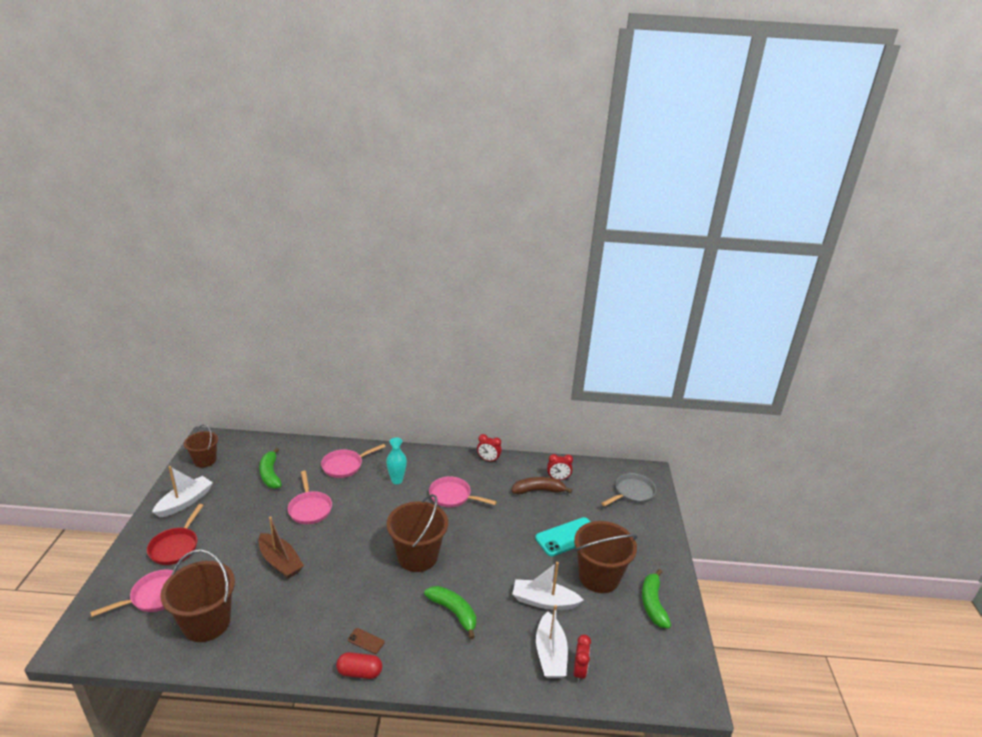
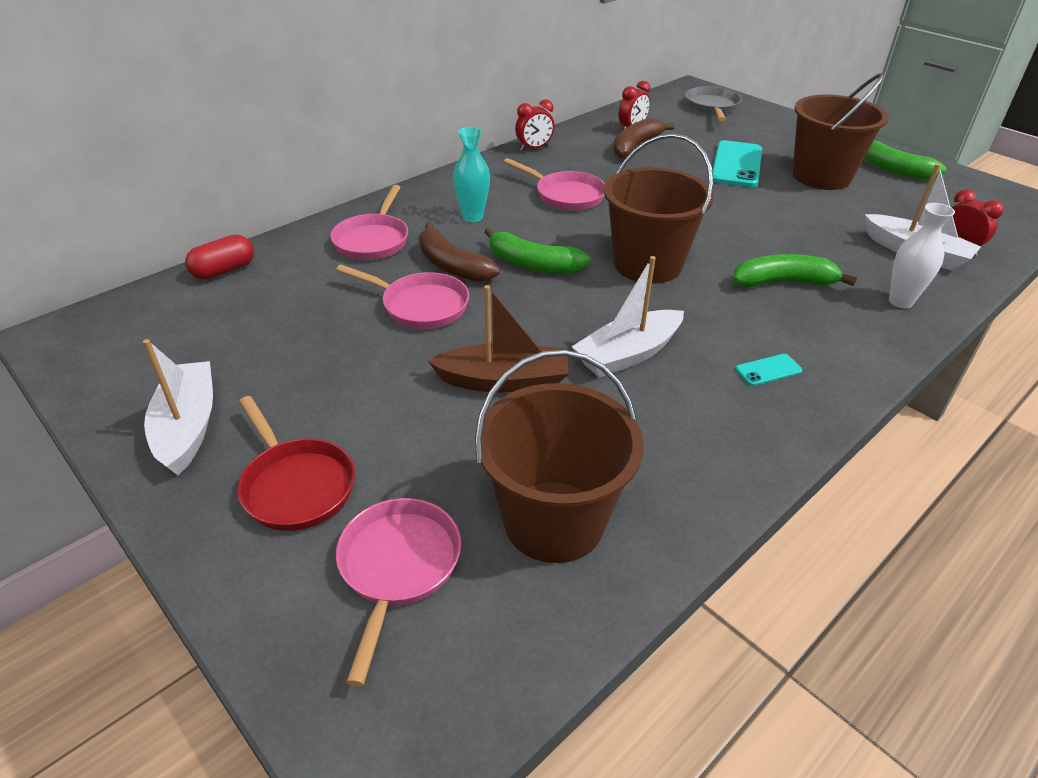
camera: 45 degrees left, 10 degrees up
(205, 460) = (112, 360): brown bucket -> none
(270, 474) = (276, 308): green banana -> green banana (532, 264)
(349, 499) = (452, 266): none -> brown banana
(359, 672) = (826, 400): red capsule -> red capsule (224, 270)
(366, 641) = (768, 370): brown phone -> turquoise phone
(453, 496) = (566, 195): pink pan -> pink pan turned 120 degrees counterclockwise
(484, 667) = (900, 301): none -> white vase
(544, 601) = (826, 220): white boat -> white boat (628, 354)

